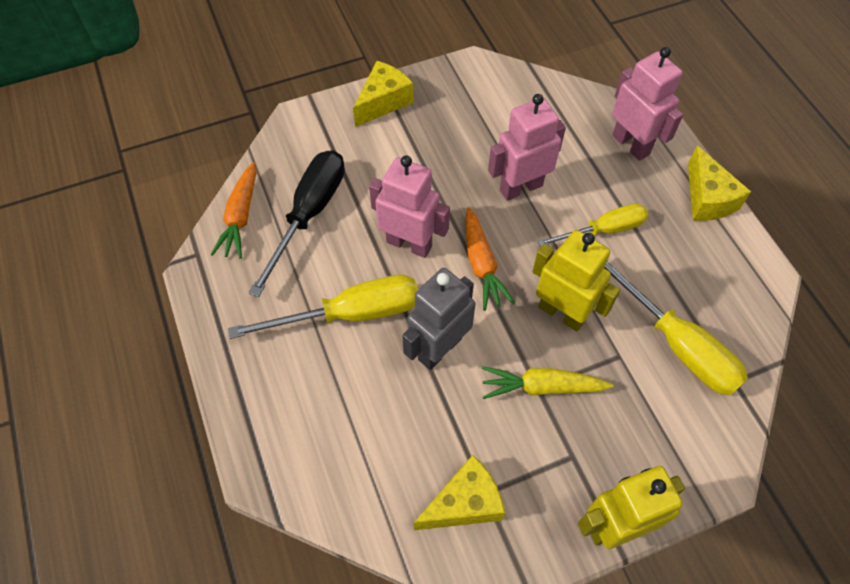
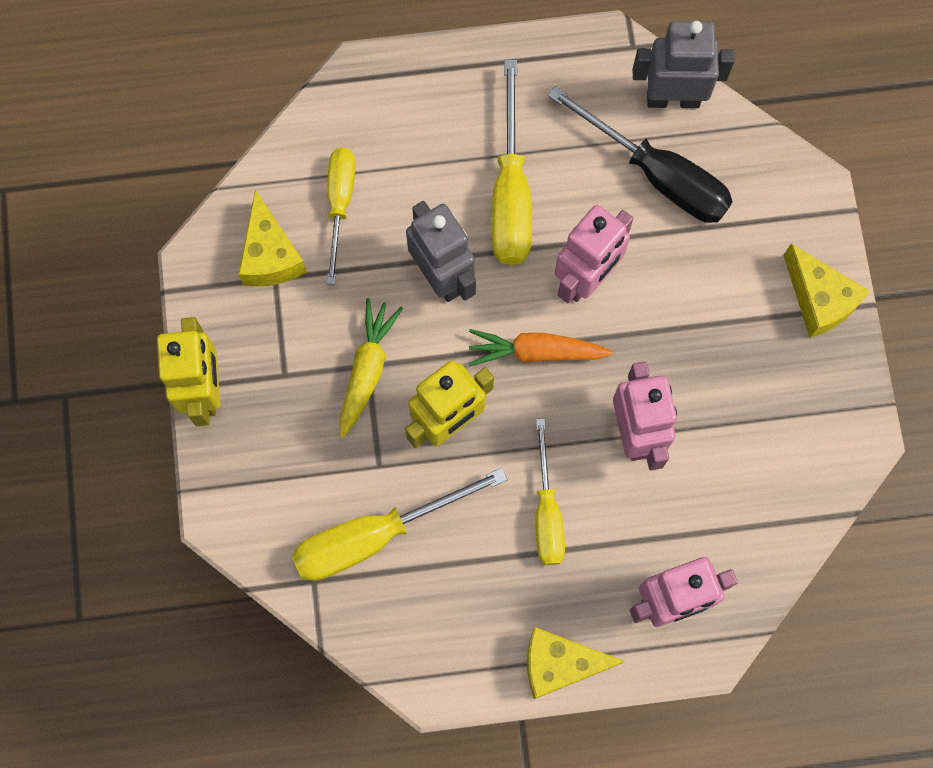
camera: 105 degrees right, 15 degrees up
(240, 217) = (673, 98): orange carrot -> grey robot
(396, 453) = (340, 204): none -> yellow screwdriver

